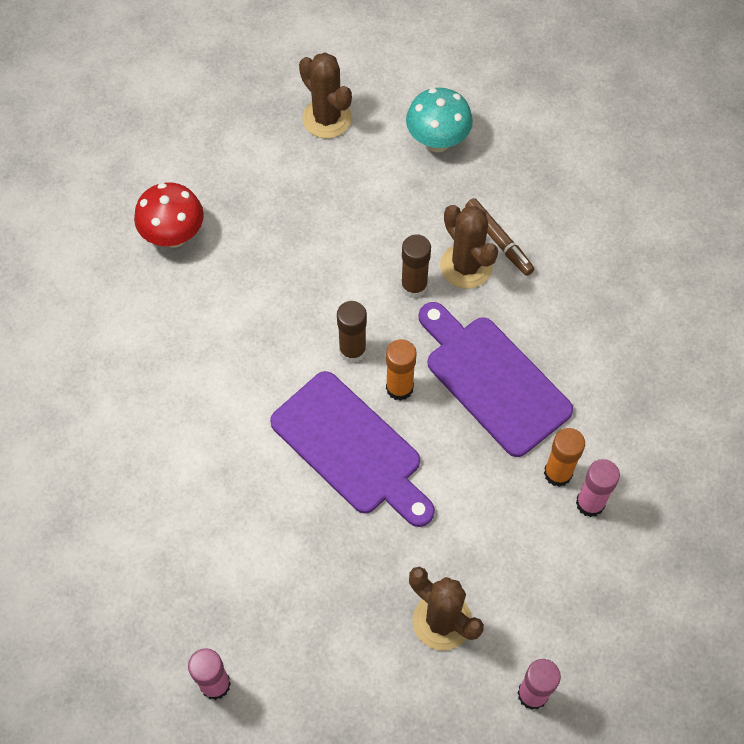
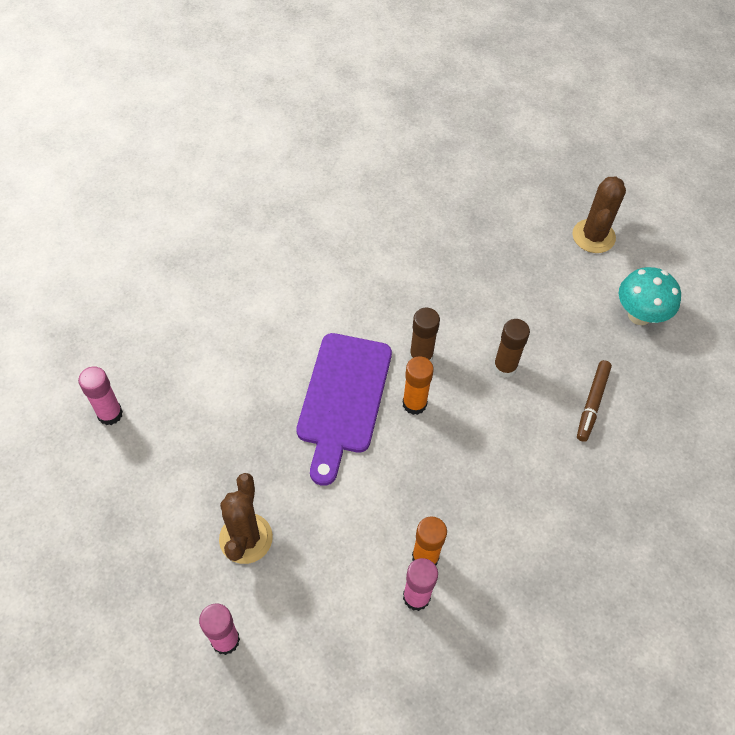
camera: 55 degrees right, 5 degrees down
(174, 236) = (424, 202): red mushroom -> none
(466, 266) = (551, 393): brown cactus -> none
(493, 380) = (469, 465): purple cutting board -> none

